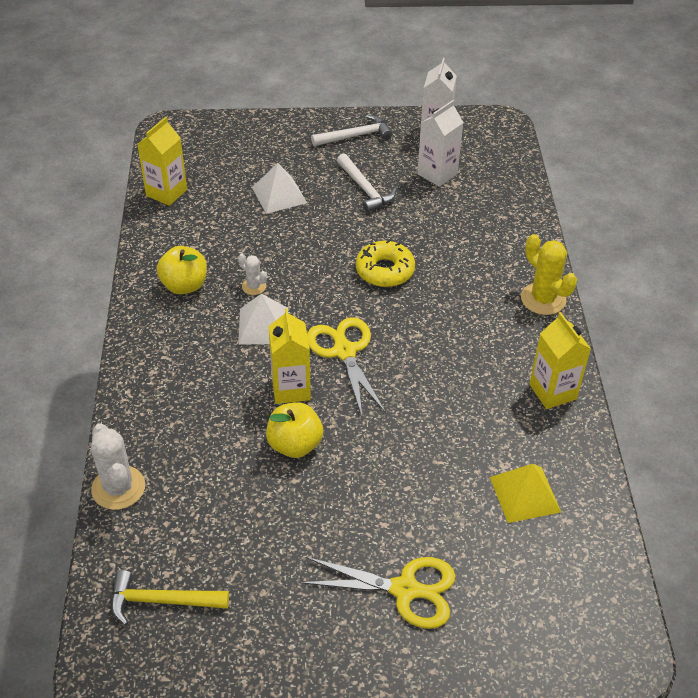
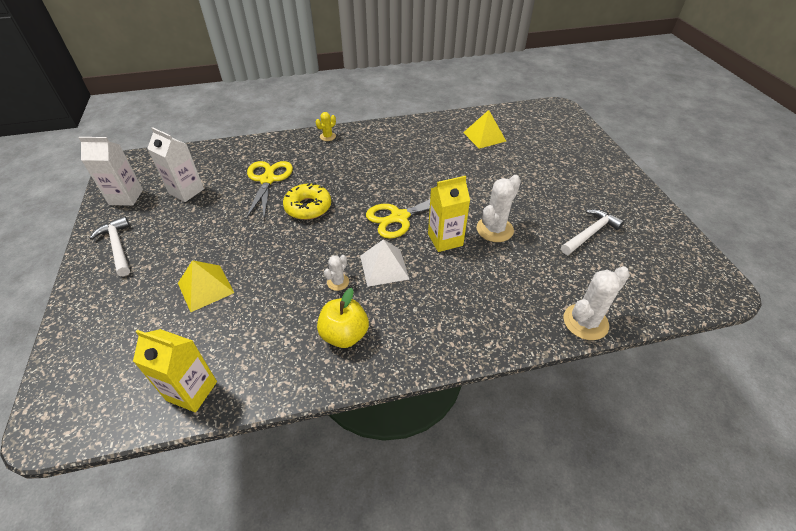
camera: 100 degrees left, 0 degrees up
(161, 601) = (653, 272): yellow hammer -> none
(279, 195) = (206, 288): white pyramid -> yellow pyramid
(295, 444) = (494, 229): yellow apple -> white cactus
(365, 189) = (202, 230): white hammer -> white hammer (590, 233)
(405, 589) = (570, 171): yellow scissors -> yellow scissors (267, 180)
(543, 299) = (327, 136): yellow cactus -> yellow cactus, size x0.54
(552, 391) = (406, 130): yellow carton -> none

